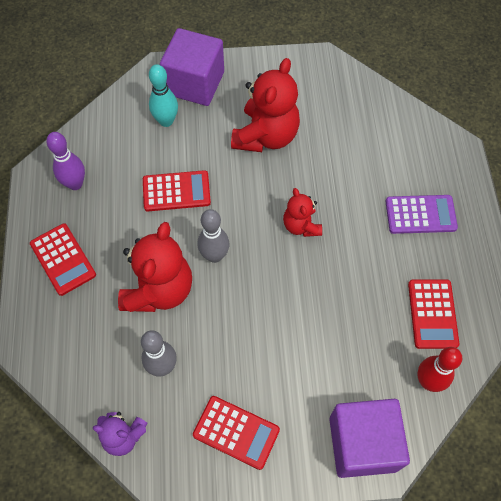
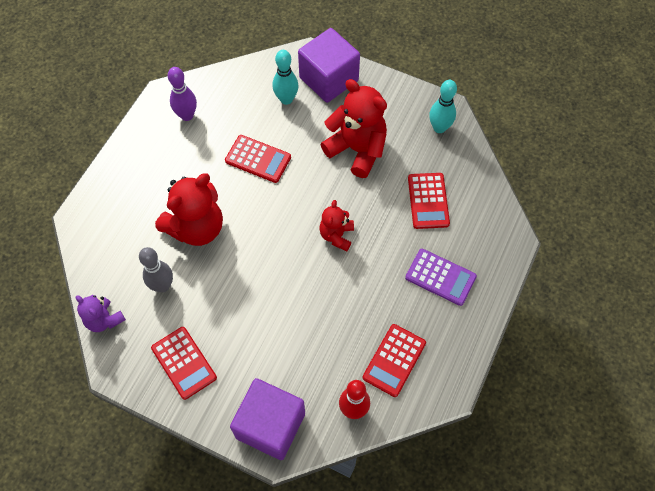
camera: 30 degrees right, 0 degrees up
(63, 259) = (142, 168): red calculator -> red calculator (428, 201)
(214, 255) = (254, 224): grey bowling pin -> none
(266, 136) = (357, 149): red teddy bear -> red teddy bear turned 105 degrees counterclockwise
(327, 80) = (439, 128): none -> turquoise bowling pin

